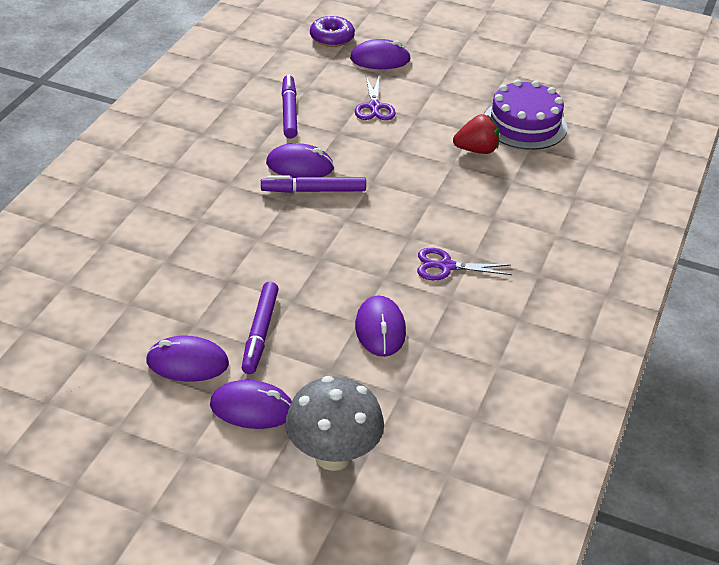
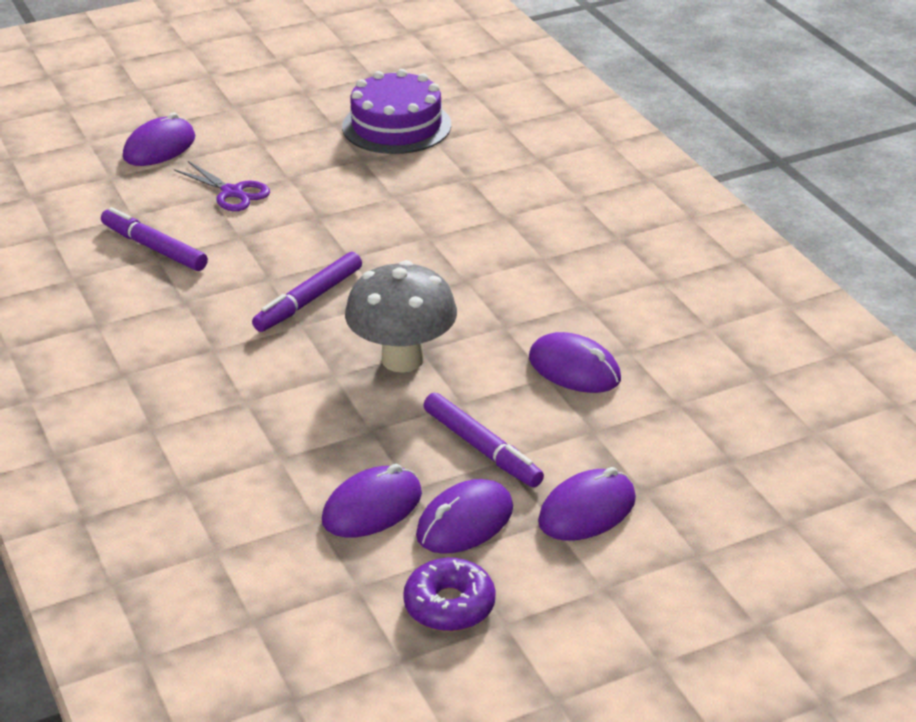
camera: 45 degrees left, 5 degrees down
(300, 166) = (255, 288): purple mouse -> purple mouse (372, 507)
(332, 38) = (72, 156): purple donut -> purple donut (449, 605)
(333, 456) = (714, 491): grey mushroom -> grey mushroom (402, 359)
(445, 266) = (536, 282): purple scissors -> none
(476, 150) = (393, 172): red strawberry -> none

